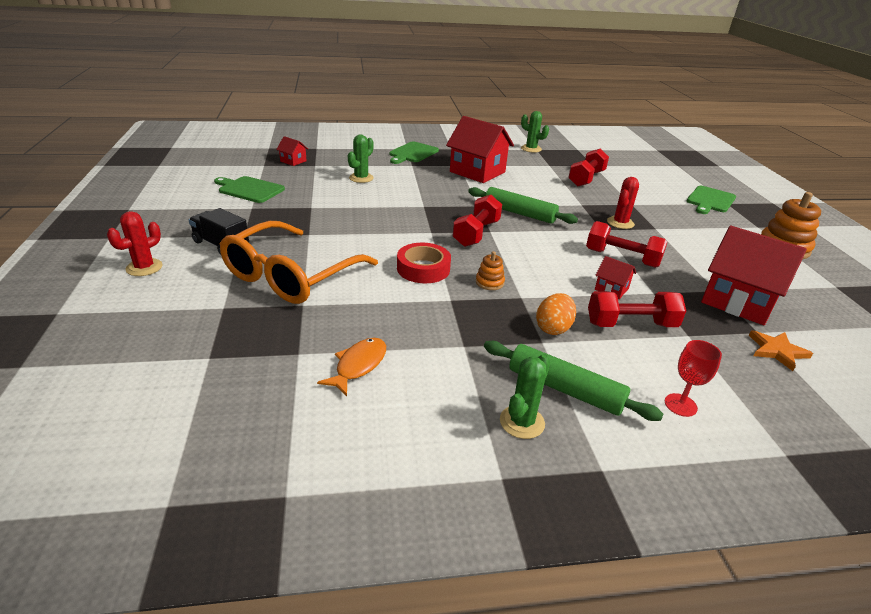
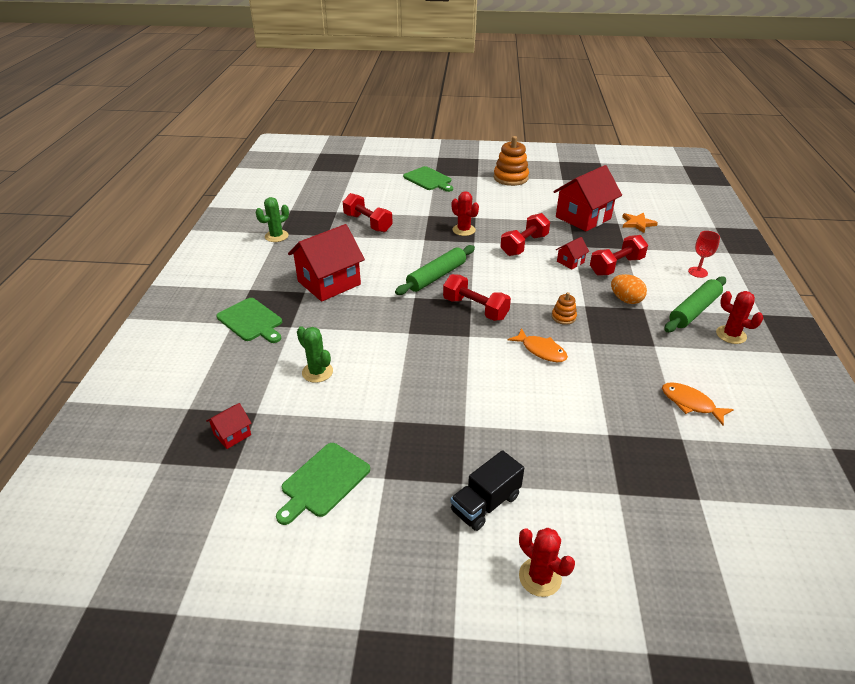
camera: 75 degrees left, 5 degrees up
(291, 275) = (555, 441): orange glasses -> none
(423, 269) = (541, 350): red tape -> orange fish
(522, 422) = (731, 335): green cactus -> red cactus
(631, 324) = (616, 266): red dumbbell -> red dumbbell turned 45 degrees clockwise

